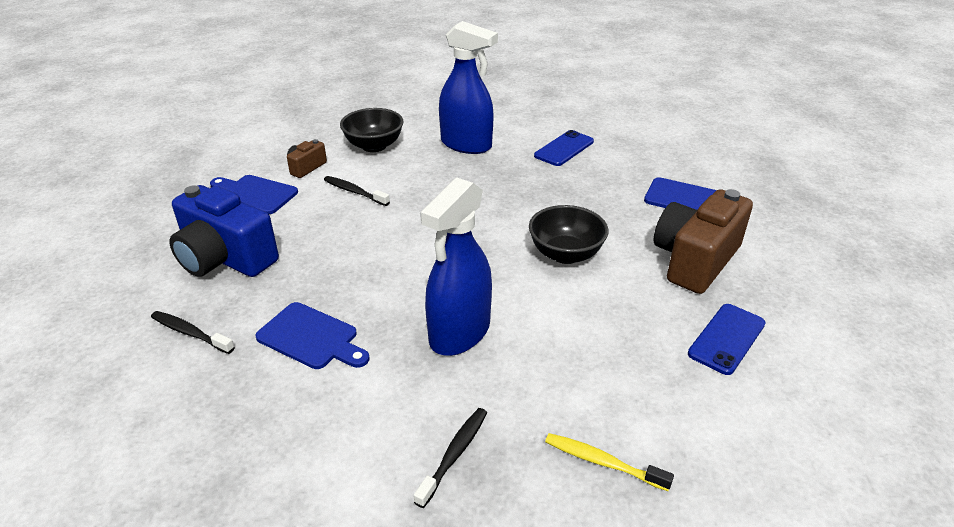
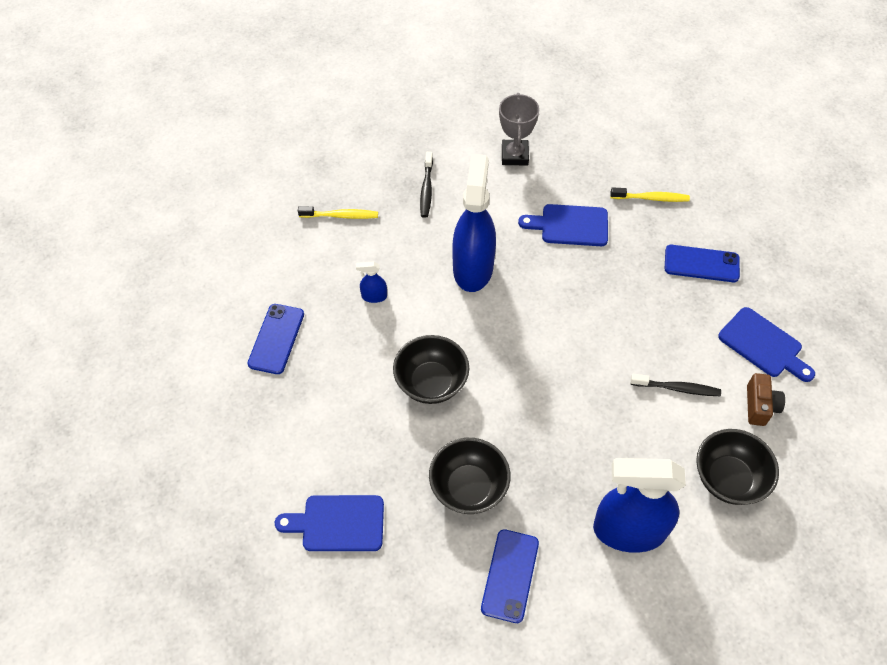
camera: 155 degrees right, 20 degrees up
(190, 333) = (651, 198): black toothbrush -> yellow toothbrush
(225, 258) = (701, 264): blue camera -> blue phone
(255, 194) = (763, 345): blue cutting board -> blue cutting board turned 45 degrees clockwise
(290, 457) = (514, 155): none -> grey trophy
(569, 189) = (469, 488): none -> black bowl
(593, 343) = (374, 296): none -> blue spray bottle
(695, 260) = (313, 422): brown camera -> none

